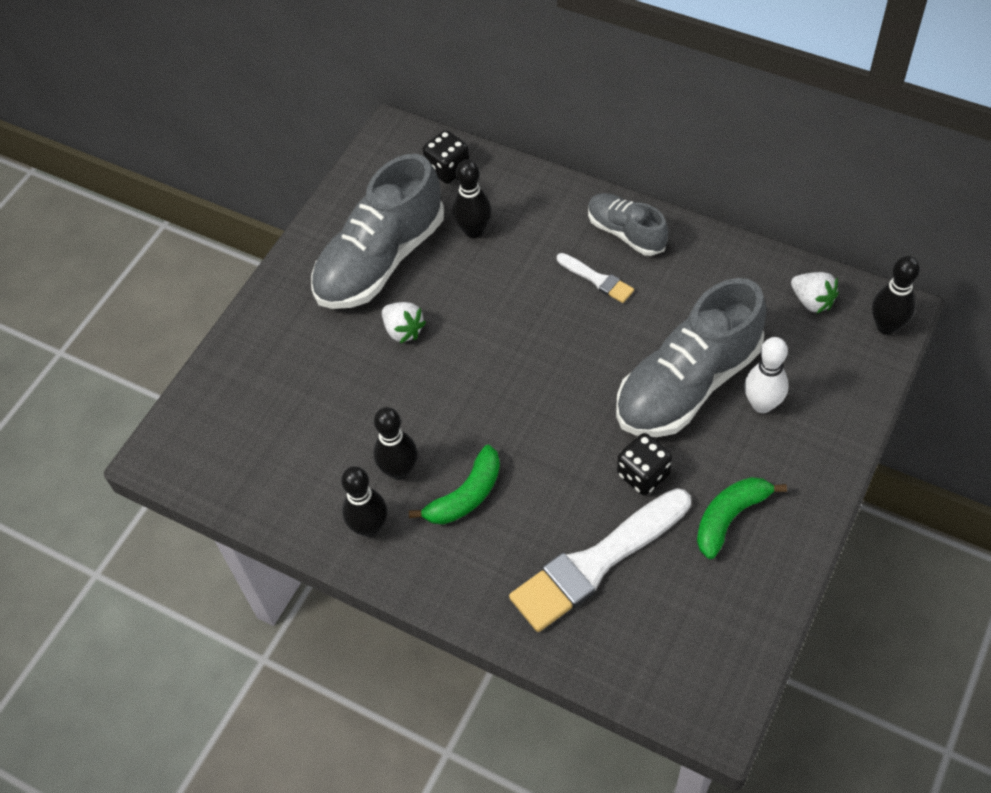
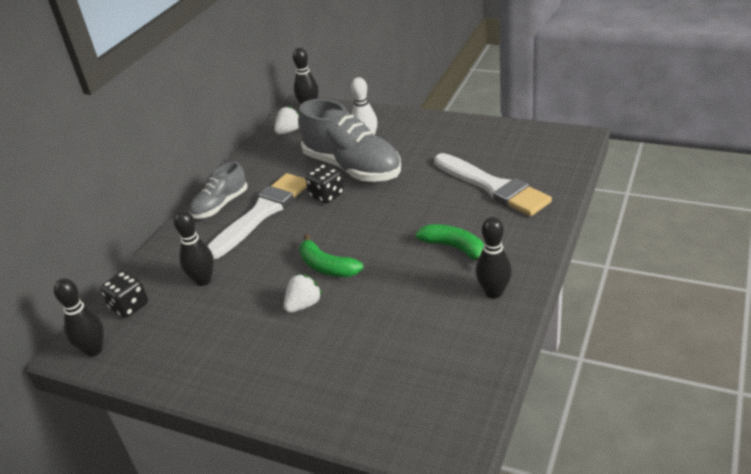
camera: 95 degrees left, 20 degrees down
(380, 260) = (225, 332): grey shoe -> none
(399, 470) = (440, 285): black bowling pin -> black bowling pin (94, 350)
(597, 279) = (262, 213): white brush -> white brush, size x2.12
(643, 474) = (424, 177): black dice -> black dice (326, 195)
(729, 517) = (448, 144): green banana -> green banana (327, 267)

